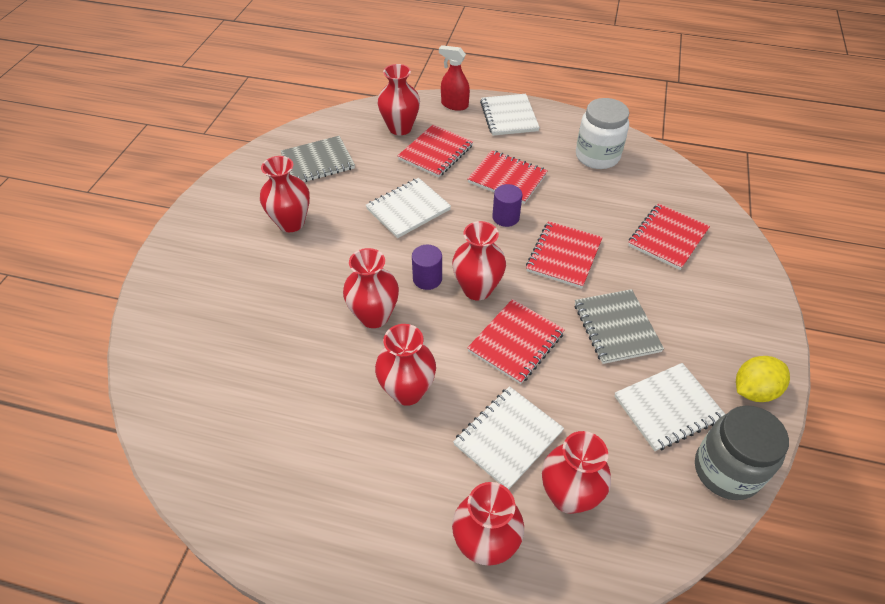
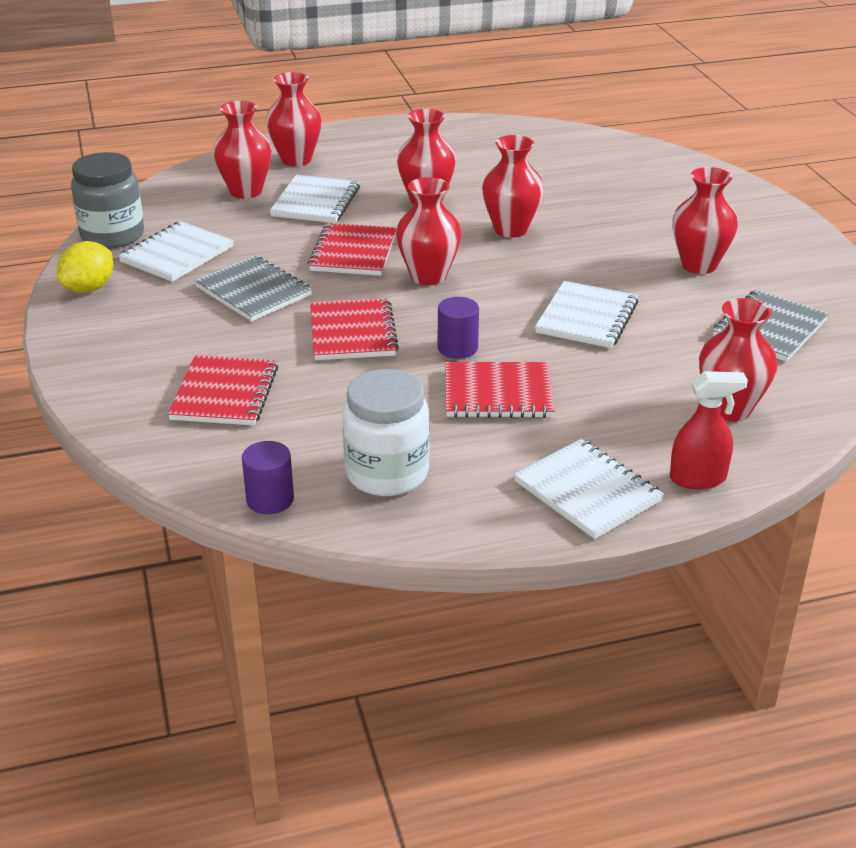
camera: 150 degrees right, 15 degrees down
(427, 279) = (490, 268): purple cylinder -> purple cylinder (270, 499)
(436, 153) = (634, 393): red notebook -> none

